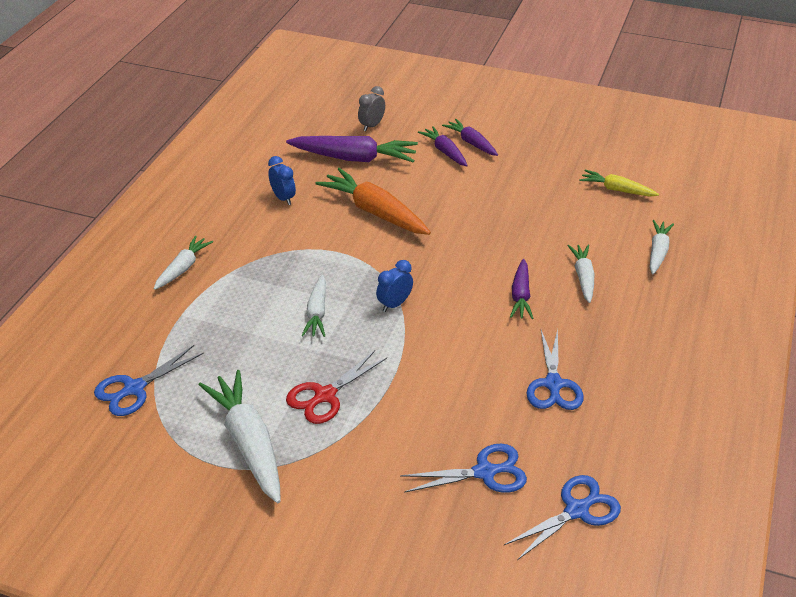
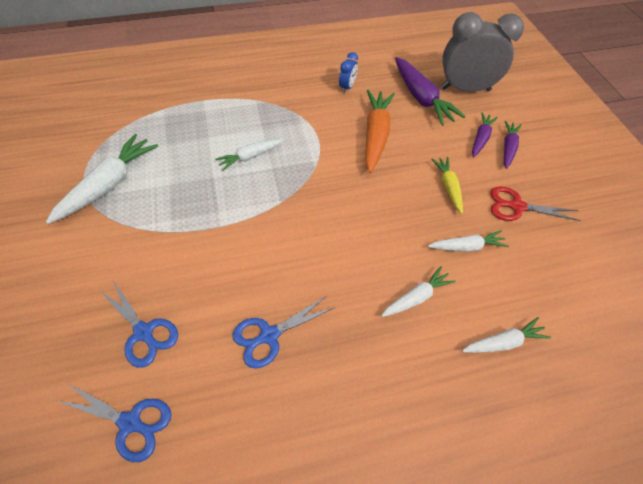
camera: 55 degrees right, 15 degrees up
(134, 388) = (129, 113): blue scissors -> none
(183, 268) = (245, 80): white carrot -> white carrot (467, 246)
(325, 395) = (172, 200): red scissors -> red scissors (517, 206)
(372, 126) = (465, 89): grey clock -> grey clock, size x2.29
(394, 304) = (288, 192): blue clock -> none
(520, 295) = (357, 263): purple carrot -> none
(616, 190) = (556, 270): yellow carrot -> yellow carrot (448, 187)

